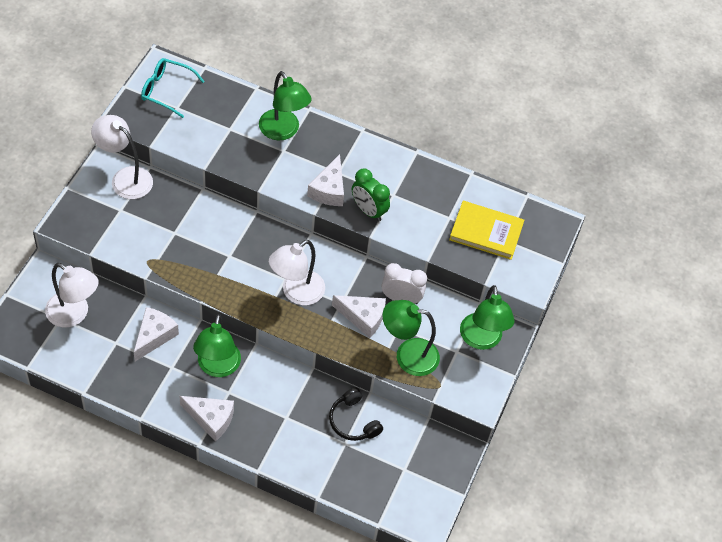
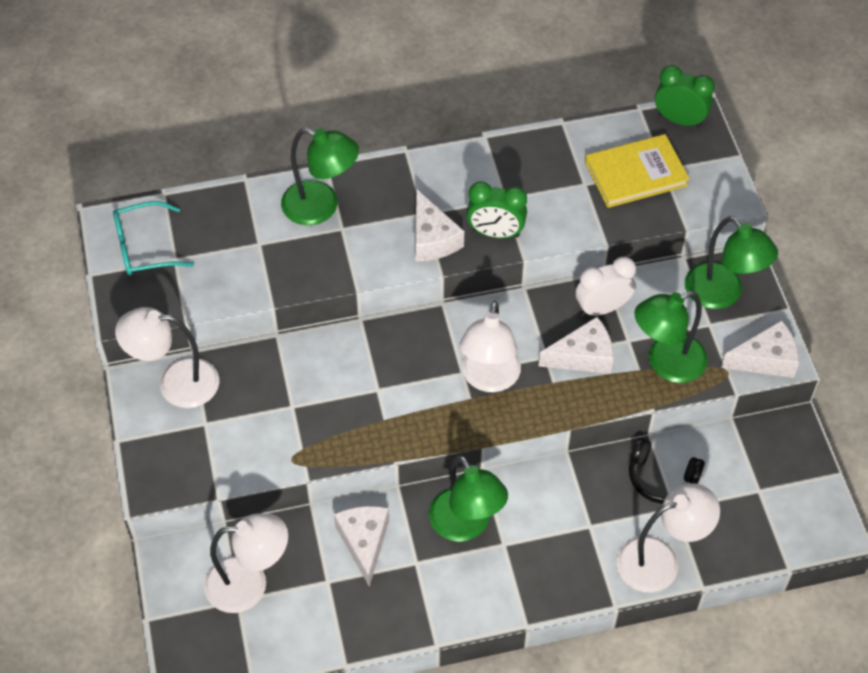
camera: 30 degrees left, 0 degrees up
(211, 419) = (513, 588): white cheese -> white cheese (765, 359)
(308, 465) = (660, 560): none -> white lamp
(545, 218) = (679, 120): none -> green clock

